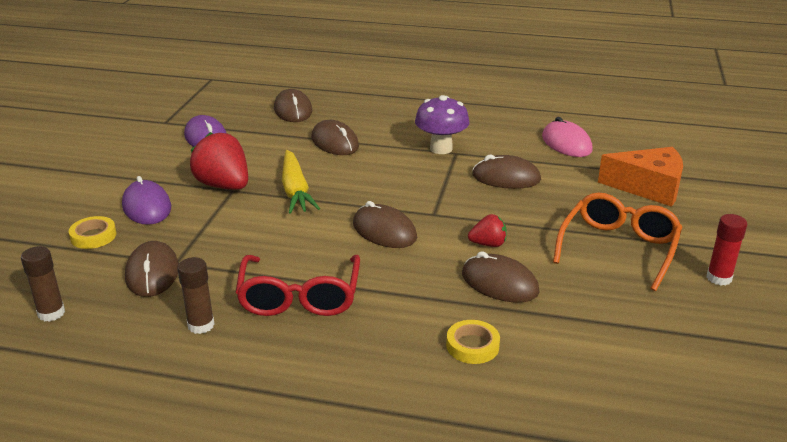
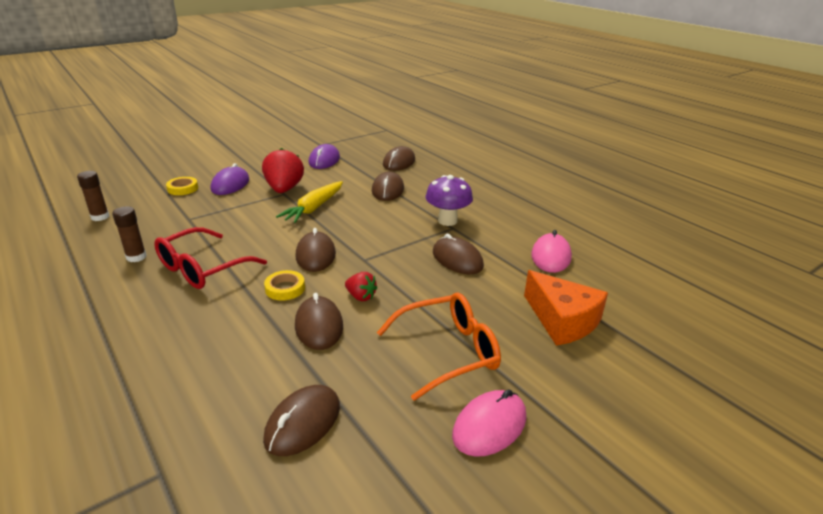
camera: 40 degrees right, 0 degrees up
(152, 273) = (169, 219): brown mouse -> brown mouse (303, 423)
(472, 346) = (227, 355): yellow tape -> yellow tape (285, 288)
(719, 278) = (489, 426): red glue stick -> pink mouse

